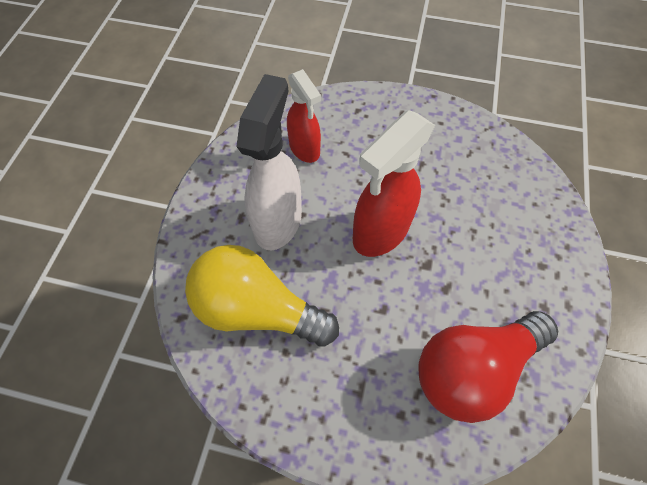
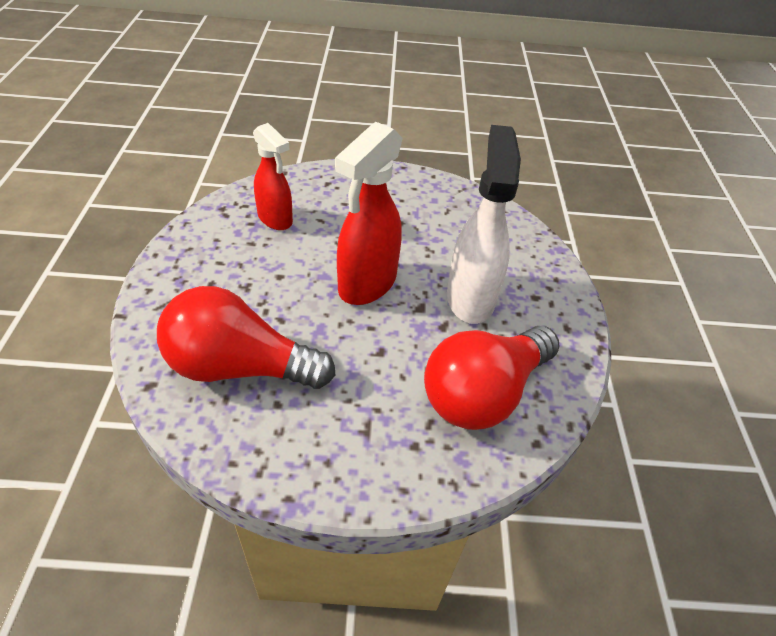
camera: 15 degrees left, 15 degrees down
(257, 309) = (239, 367): yellow light bulb -> red light bulb
(278, 221) = (254, 284): white spray bottle -> white spray bottle (470, 298)

